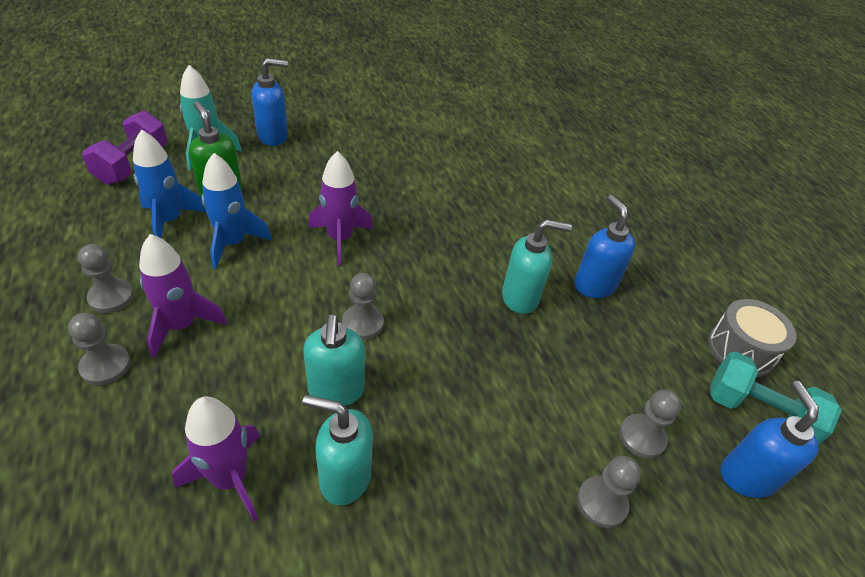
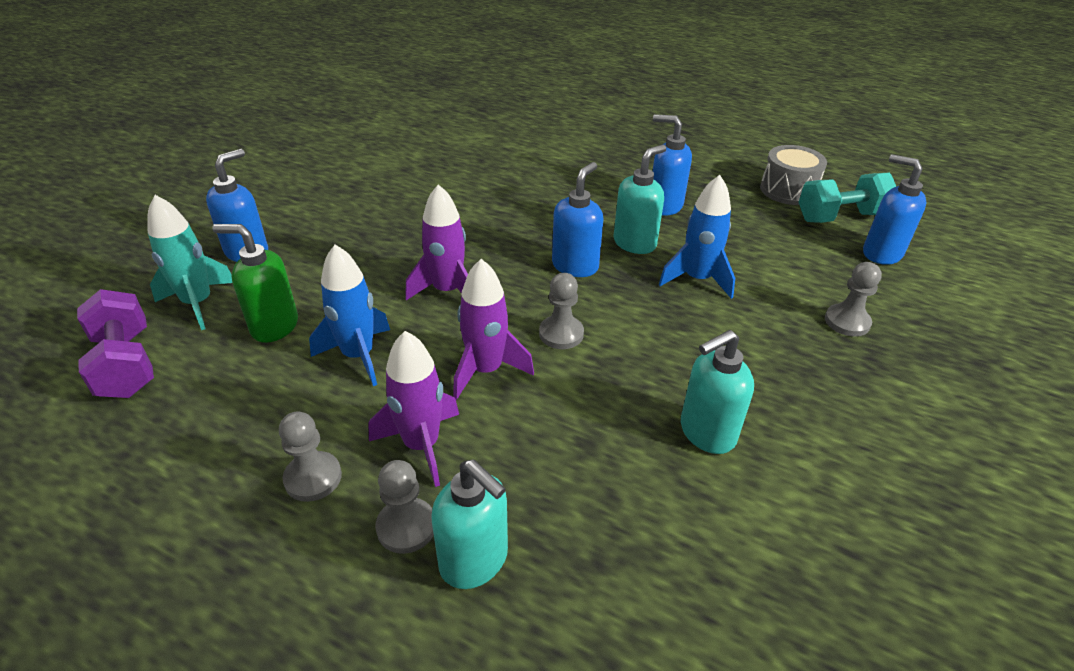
camera: 40 degrees left, 5 degrees down
(169, 221) = (261, 381): blue rocket -> blue rocket (697, 279)
(230, 479) = (640, 503): purple rocket -> purple rocket (486, 370)
(336, 390) = (615, 389): turquoise soap dispenser -> turquoise soap dispenser (474, 561)
(448, 283) = (575, 266): none -> blue soap dispenser
(642, 437) = (813, 272): grey pawn -> none

